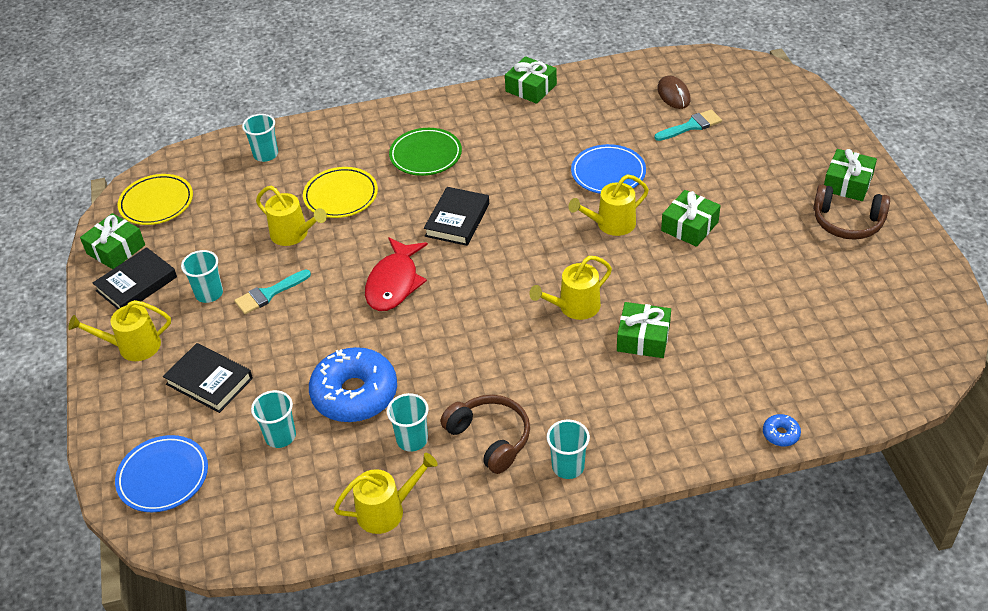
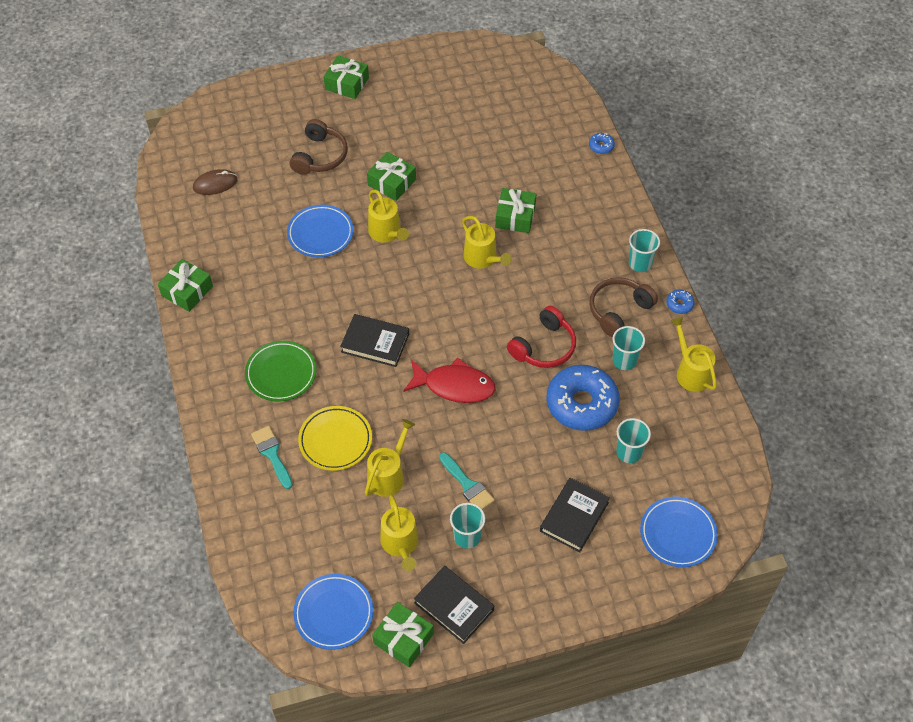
camera: 95 degrees left, 10 degrees up
(133, 346) = (536, 590): yellow watering can -> yellow watering can (400, 544)
(156, 203) = (334, 613): yellow plate -> blue plate
(266, 154) = (264, 518): turquoise cup -> none
(440, 361) = (544, 347): none -> red headphones
(497, 507) = (679, 304): none -> blue donut
(691, 126) = (262, 174): turquoise brush -> turquoise brush (272, 454)
(847, 222) = (392, 89): brown headphones -> brown headphones (320, 156)

